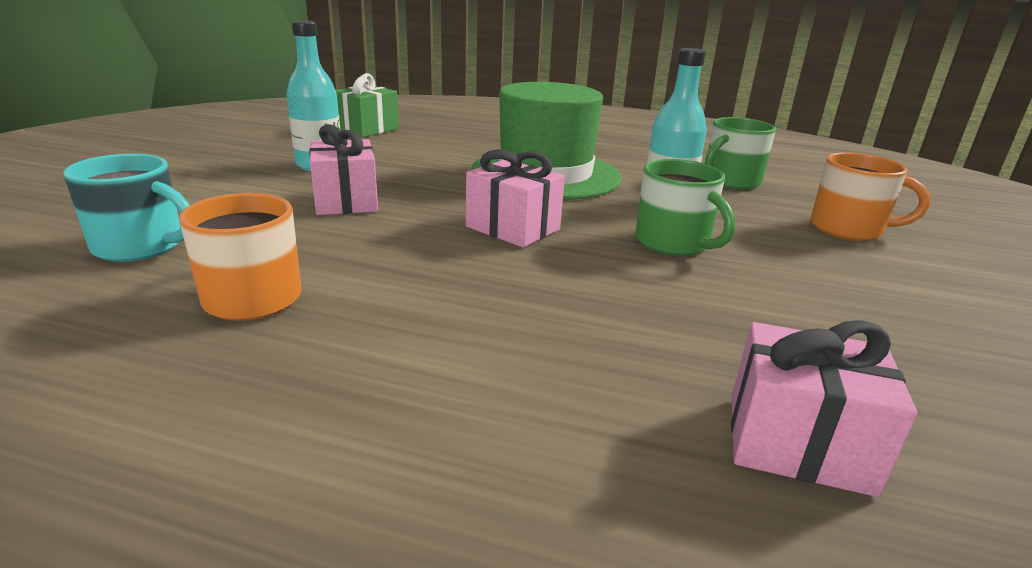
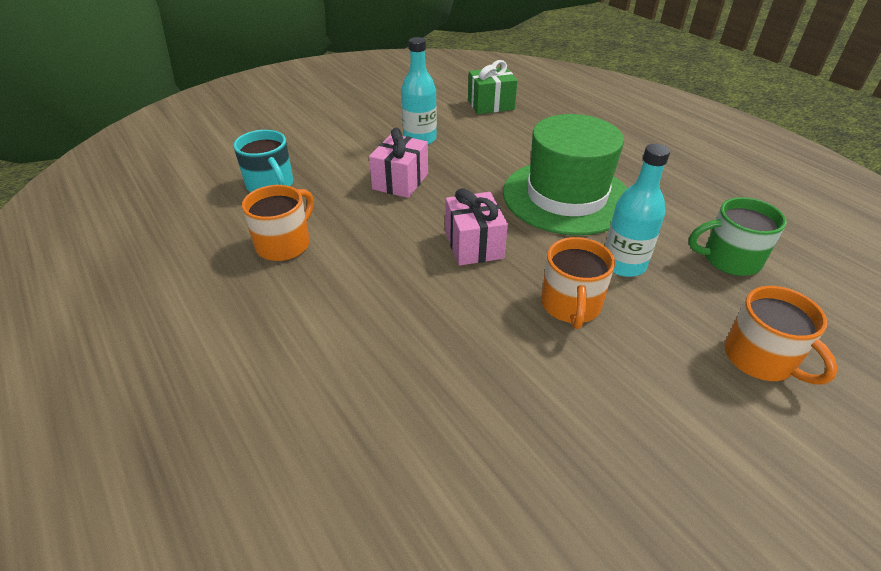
camera: 40 degrees right, 15 degrees up
(673, 243) = (570, 305): green mug -> orange mug
(798, 443) = (426, 482): pink gift -> none

